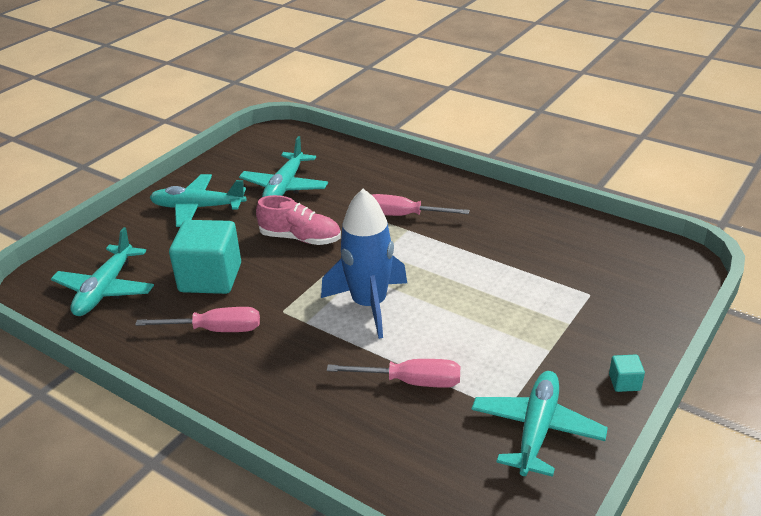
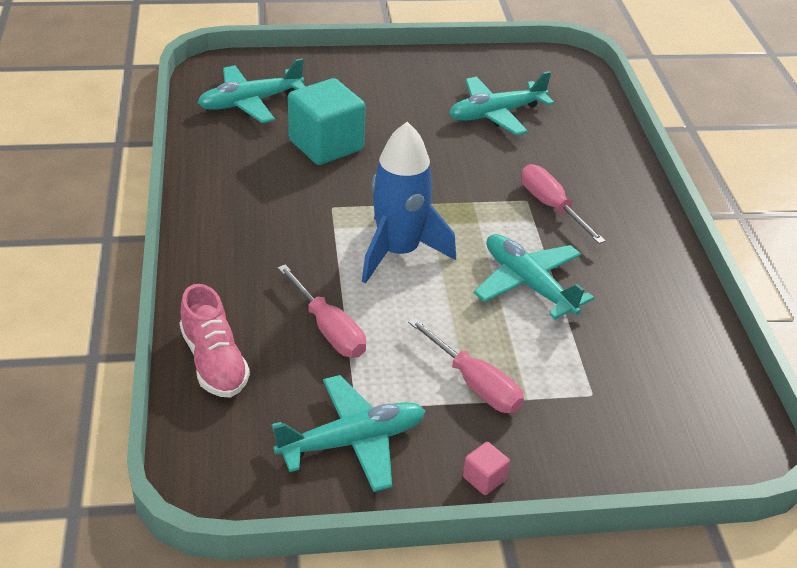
camera: 45 degrees right, 5 degrees up
(197, 208) = (404, 85): turquoise plane -> turquoise plane (528, 284)
(215, 330) = (269, 184): pink screwdriver -> pink screwdriver (475, 384)
(300, 238) = (437, 164): pink shoe -> pink shoe (214, 362)
(624, 382) = (484, 478): turquoise cube -> pink cube

